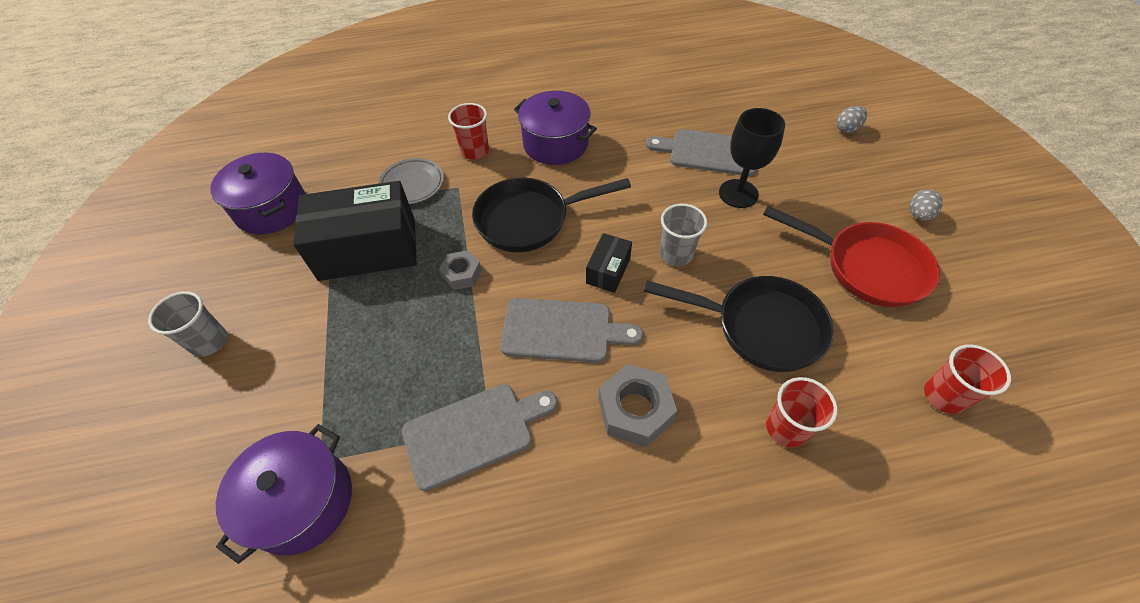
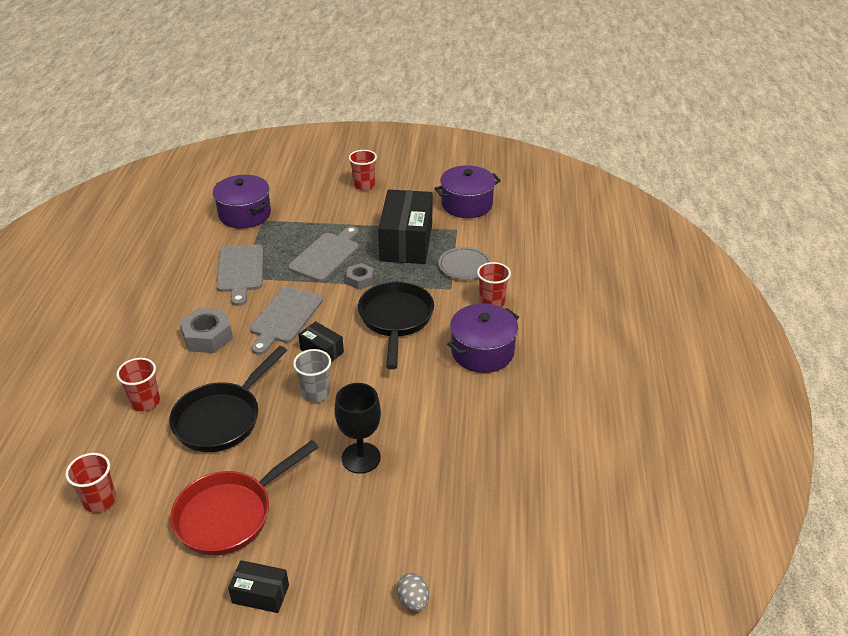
camera: 105 degrees right, 15 degrees down
(209, 341) = (364, 185): grey cup -> red cup
(708, 152) = (426, 456): grey cutting board -> grey cutting board (326, 255)
(918, 215) = (260, 594): grey egg -> black box

